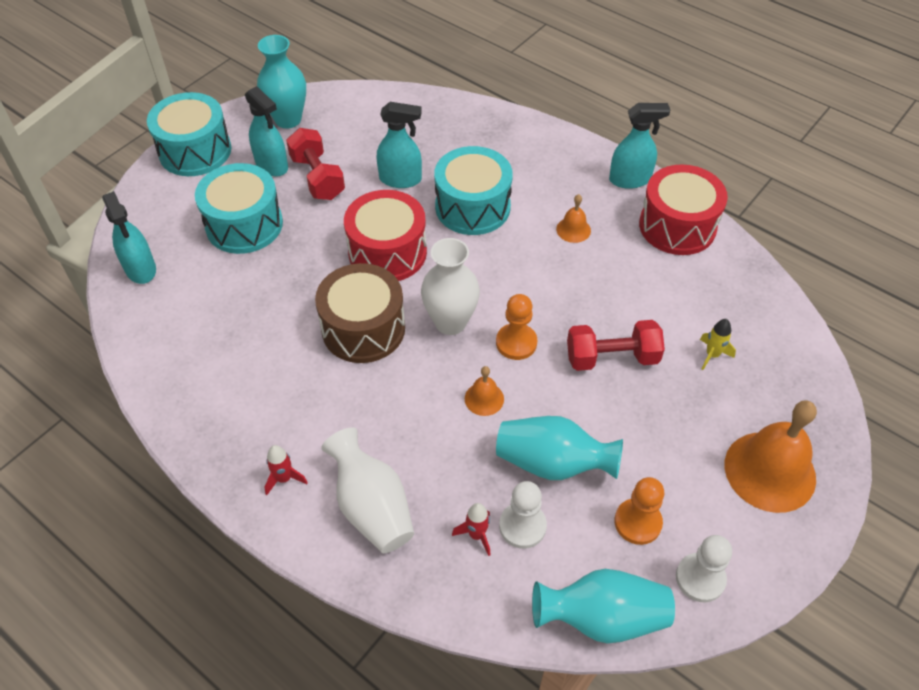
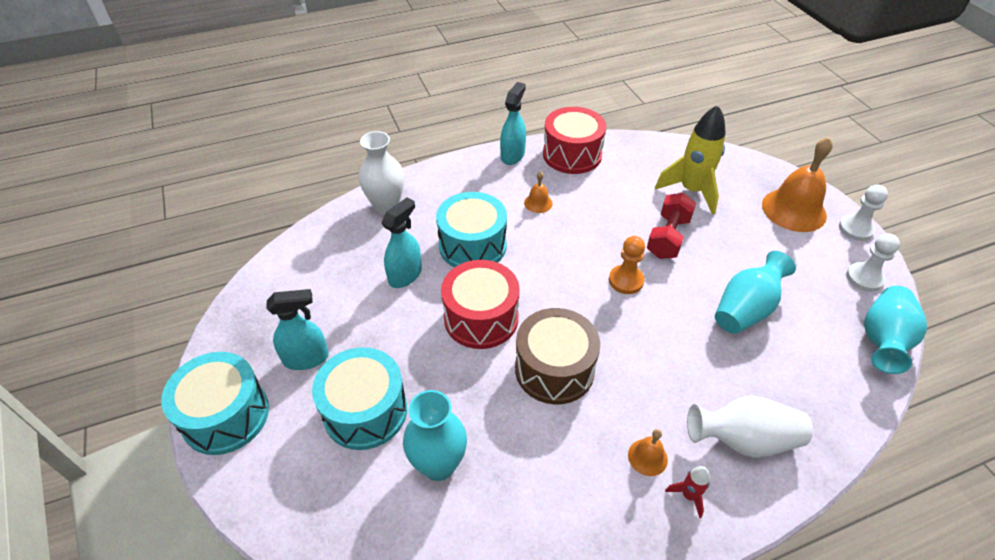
camera: 60 degrees left, 5 degrees down
(140, 269) = (353, 531): turquoise spray bottle -> none
(288, 119) = (257, 322): turquoise vase -> turquoise vase (438, 465)
(317, 177) = (353, 330): red dumbbell -> none
(450, 322) = (583, 310): white vase -> white vase (386, 206)
(476, 535) = (793, 381): red rocket -> none
(484, 398) = (669, 322): orange bell -> orange bell (647, 457)
(522, 526) = (794, 350): white pawn -> white pawn (855, 229)
(637, 522) = (812, 288): orange pawn -> none
(712, 355) = (691, 191): yellow rocket -> yellow rocket, size x2.29

